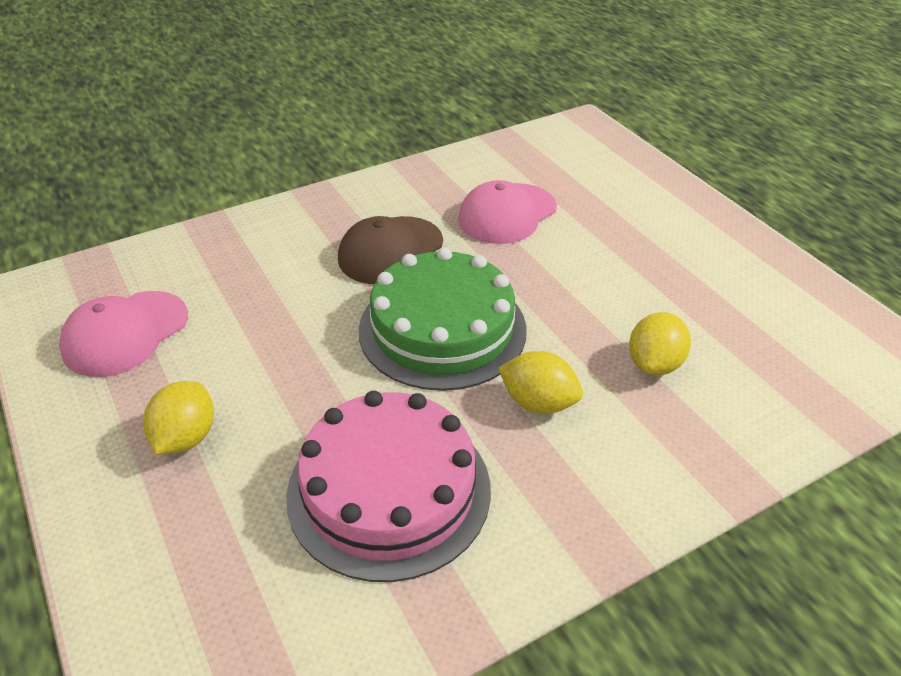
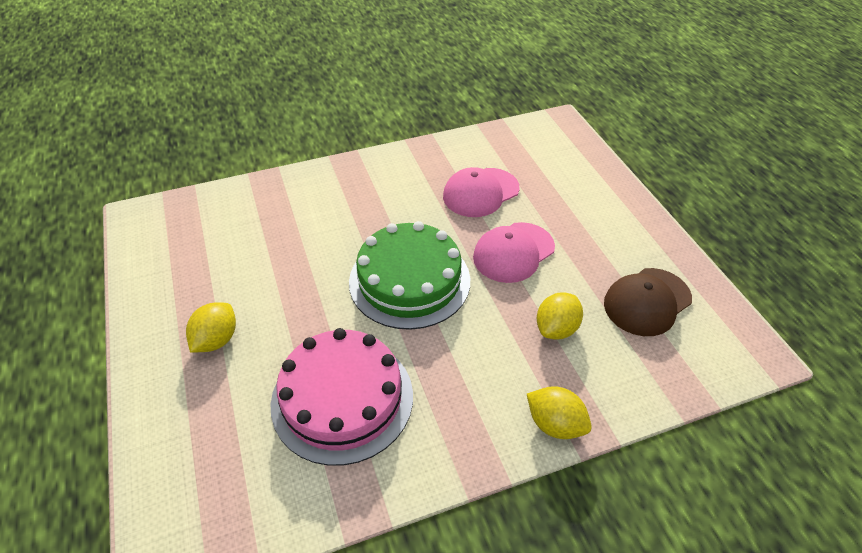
camera: 10 degrees right, 5 degrees up
(125, 333) = (192, 256): pink cap -> pink cap (513, 252)
(390, 250) = (388, 213): brown cap -> brown cap (647, 302)
(538, 403) = (463, 347): yellow lemon -> yellow lemon (555, 424)

